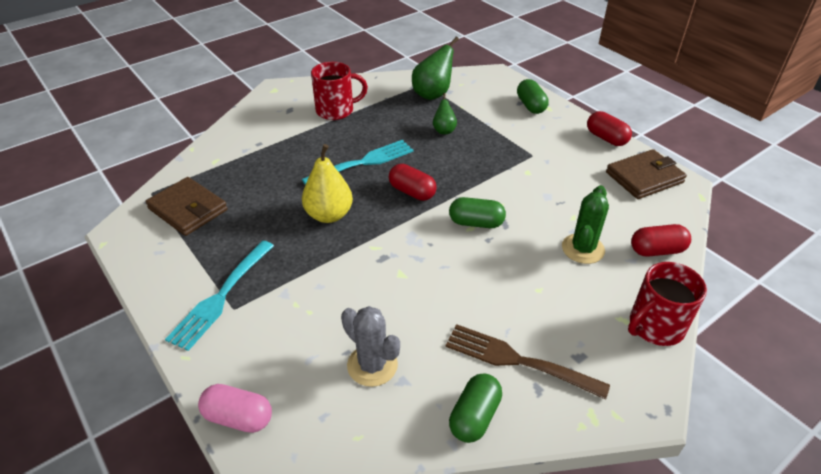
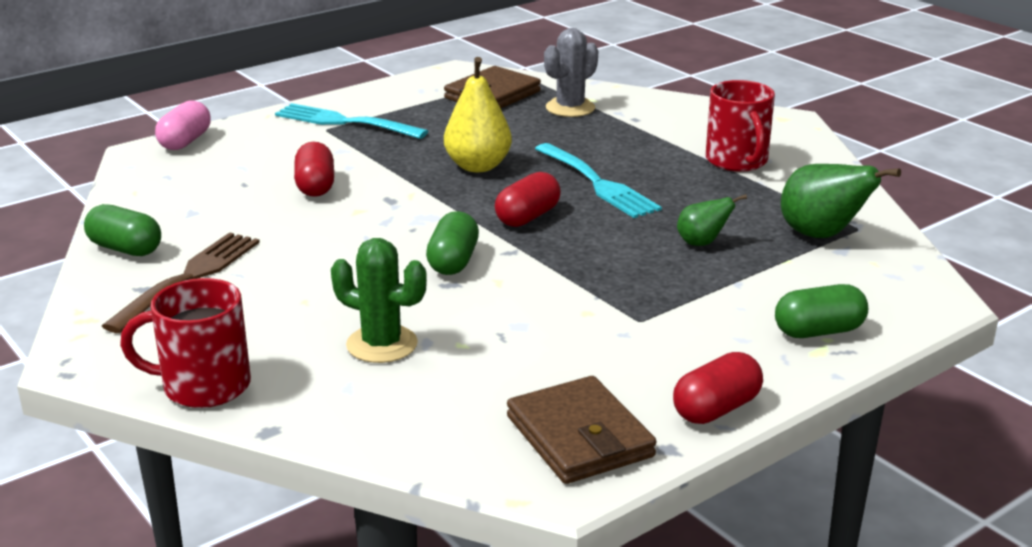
camera: 90 degrees right, 15 degrees down
(372, 365) = (220, 196): grey cactus -> grey cactus (570, 108)
(655, 326) = (203, 386): red mug -> red mug turned 60 degrees counterclockwise
(656, 250) = (365, 416): red capsule -> red capsule (315, 186)

